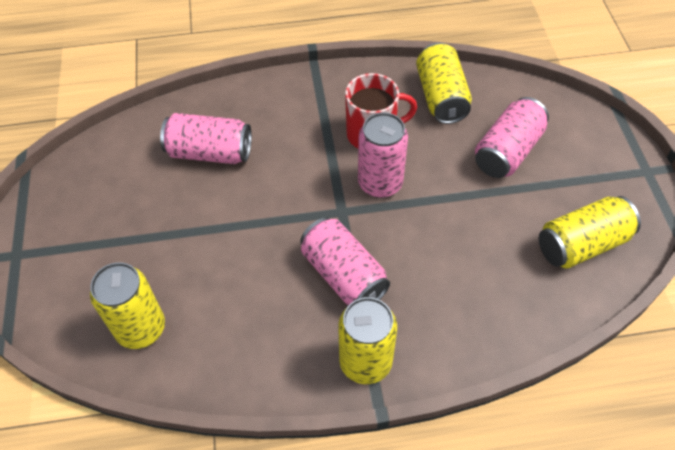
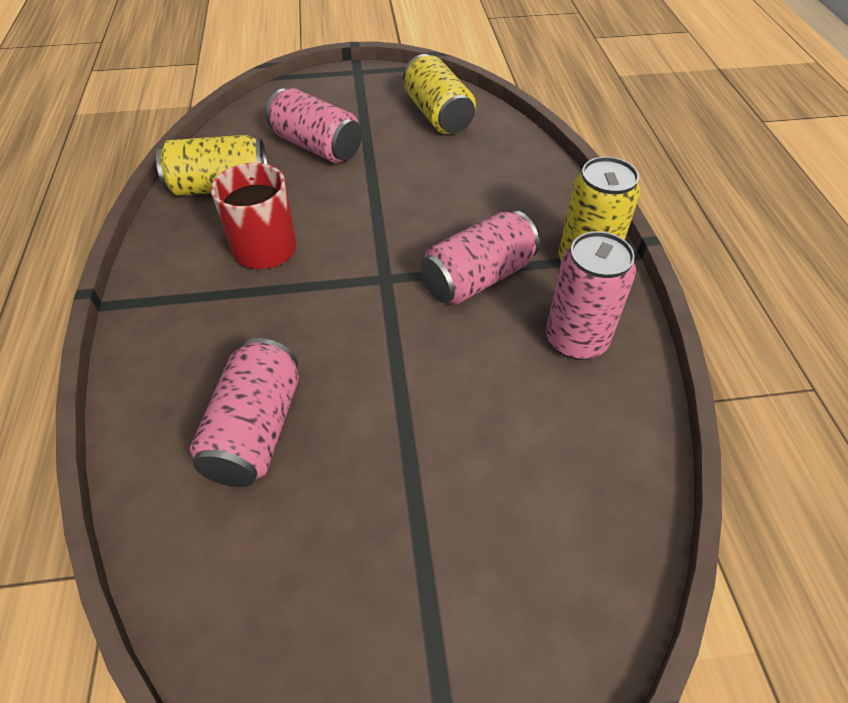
camera: 90 degrees left, 5 degrees down
(141, 328) = (577, 496): yellow can -> none
(380, 183) = (346, 243): pink can -> pink can (576, 340)

